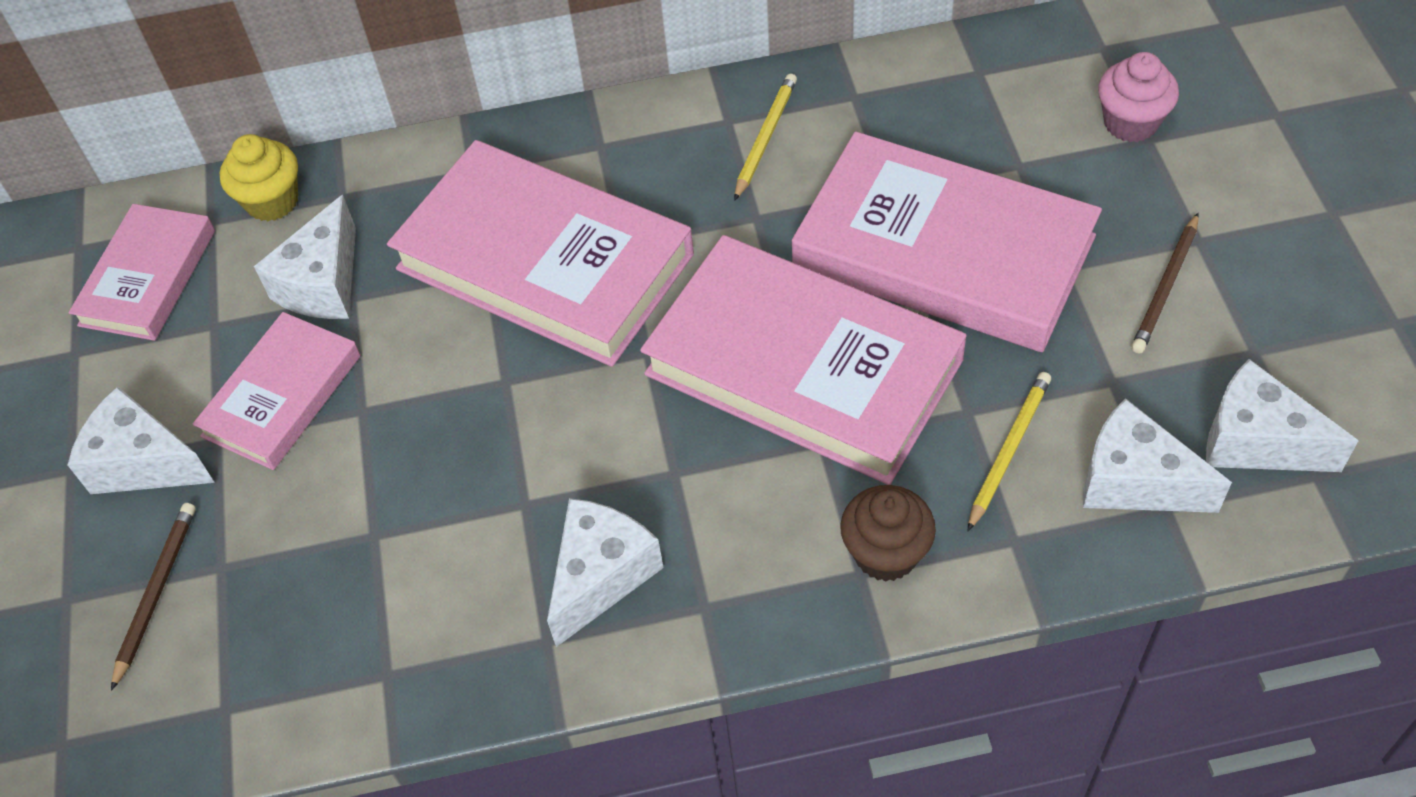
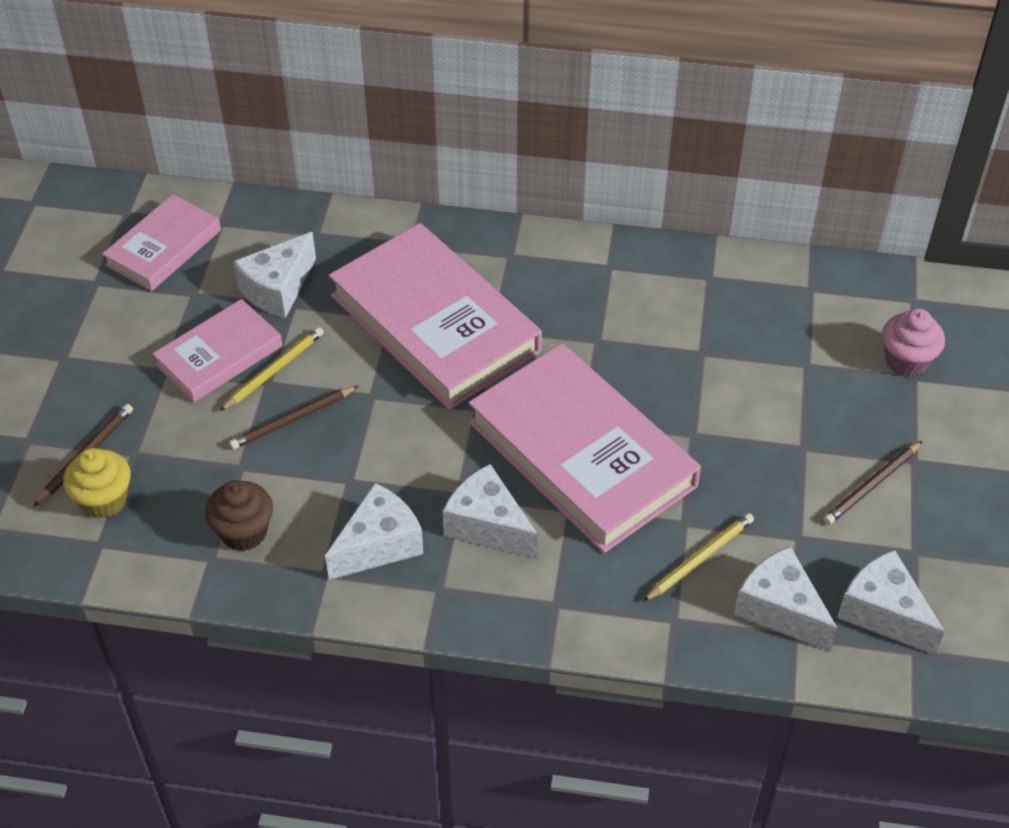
camera: 15 degrees right, 5 degrees down
(144, 463) = (112, 369): white cheese -> white cheese (487, 526)
(272, 201) = (267, 222): yellow cupcake -> yellow cupcake (104, 500)
(416, 449) = (293, 420): none -> brown pencil
(765, 138) = (630, 287): yellow pencil -> yellow pencil (273, 370)
(886, 553) = (579, 597): brown cupcake -> brown cupcake (244, 532)
(943, 251) = (720, 408): pink book -> none

